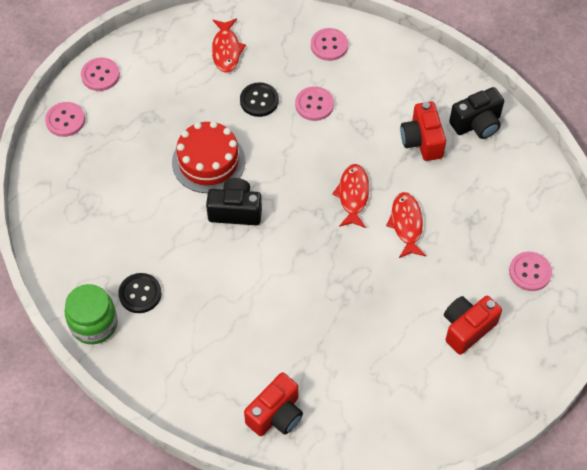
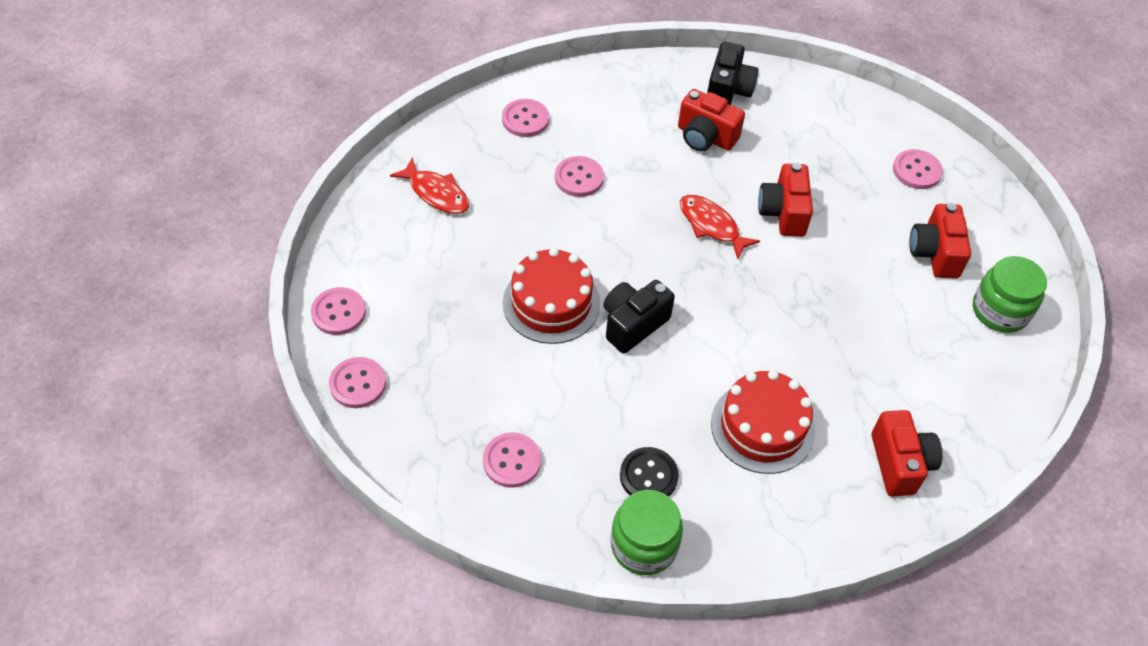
camera: 50 degrees left, 5 degrees down
(86, 224) = (512, 461): none -> pink button
(230, 326) = (762, 427): none -> red cake
(259, 100) = (526, 213): black button -> none
(406, 224) = (783, 213): red fish -> red camera
(458, 396) = (1000, 311): none -> green jar

